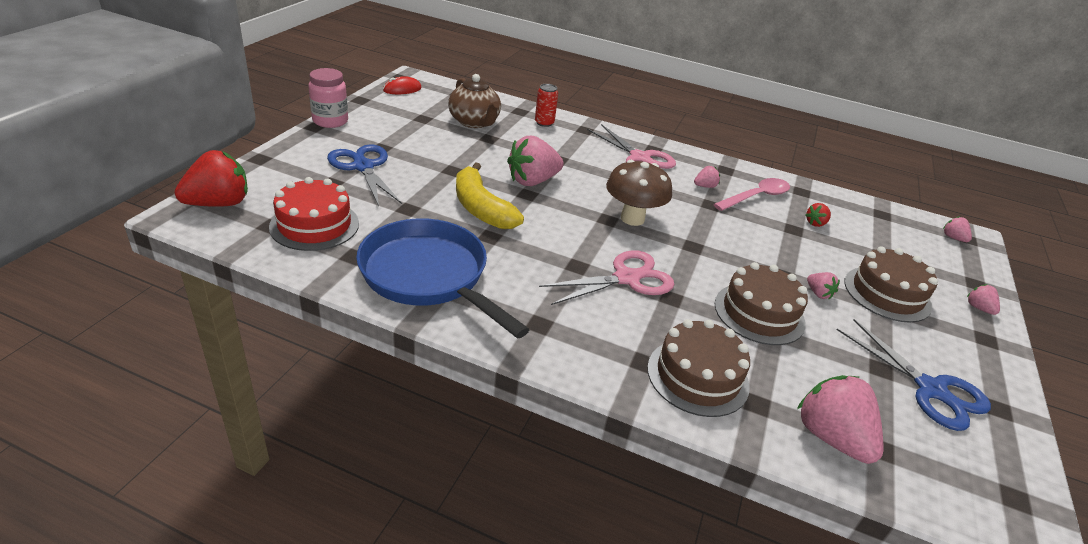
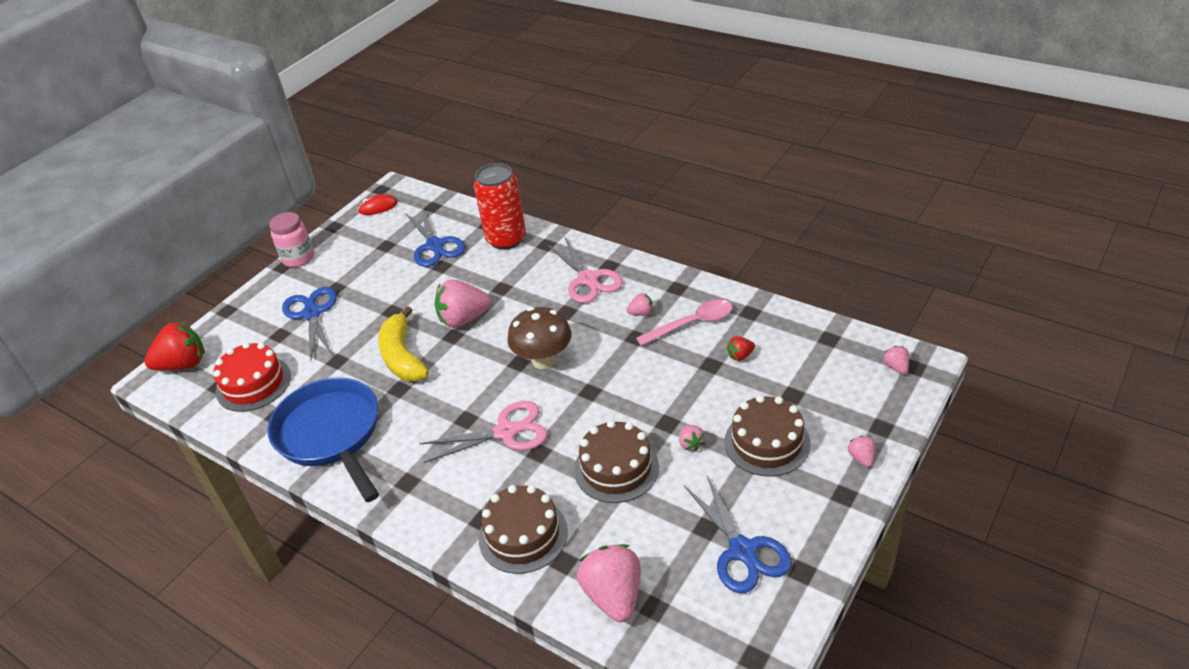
camera: 20 degrees right, 5 degrees up
(474, 122) = (435, 245): brown teapot -> blue scissors
(544, 123) = (506, 239): red can -> red can, size x2.00

